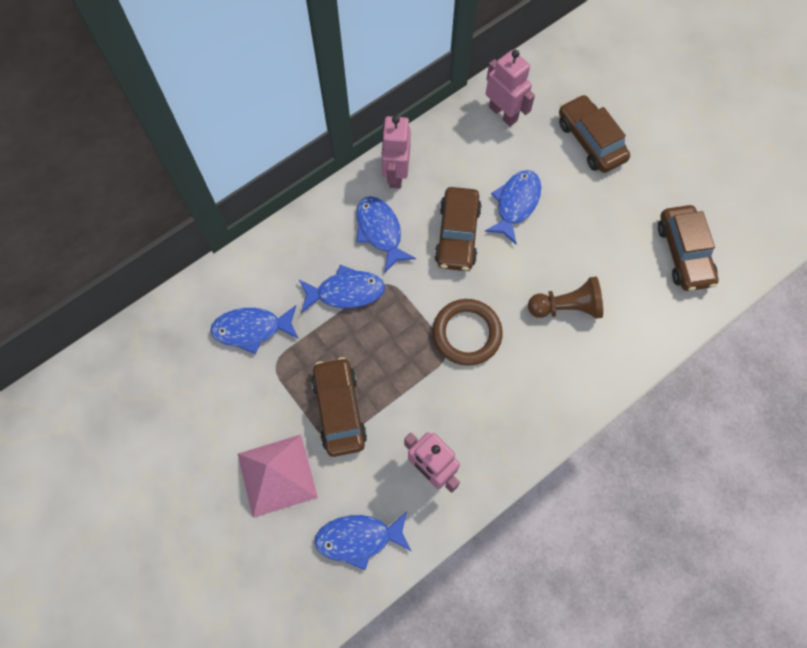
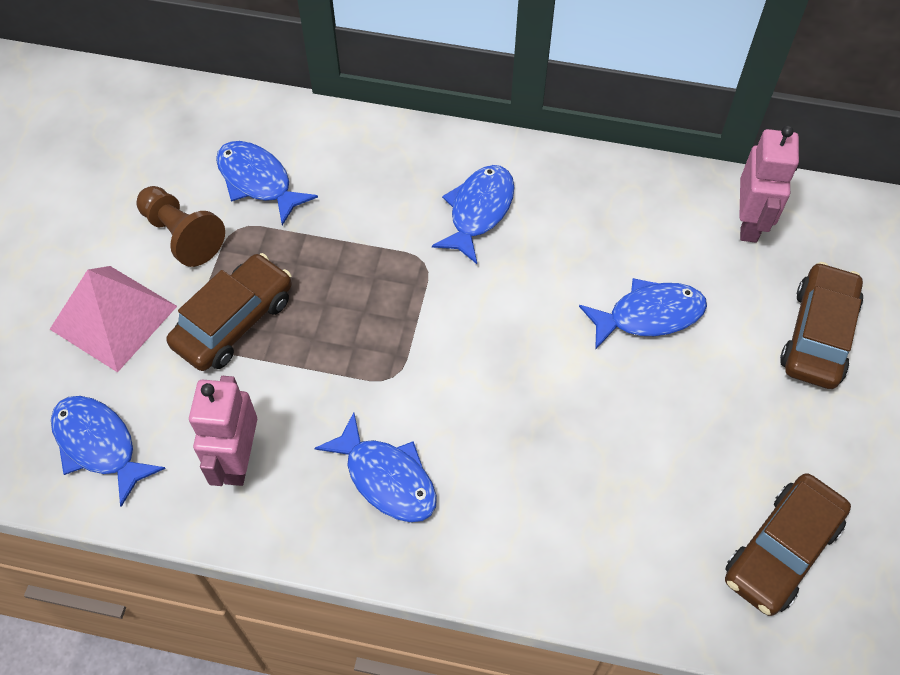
camera: 50 degrees right, 10 degrees down
(346, 292) = (377, 231): blue fish -> blue fish (386, 478)
(396, 174) = (561, 177): pink robot -> none
(457, 235) = (549, 285): brown car -> none
(466, 334) = (436, 380): brown ring -> none
(566, 307) = (570, 462): brown pawn -> brown pawn (182, 235)

